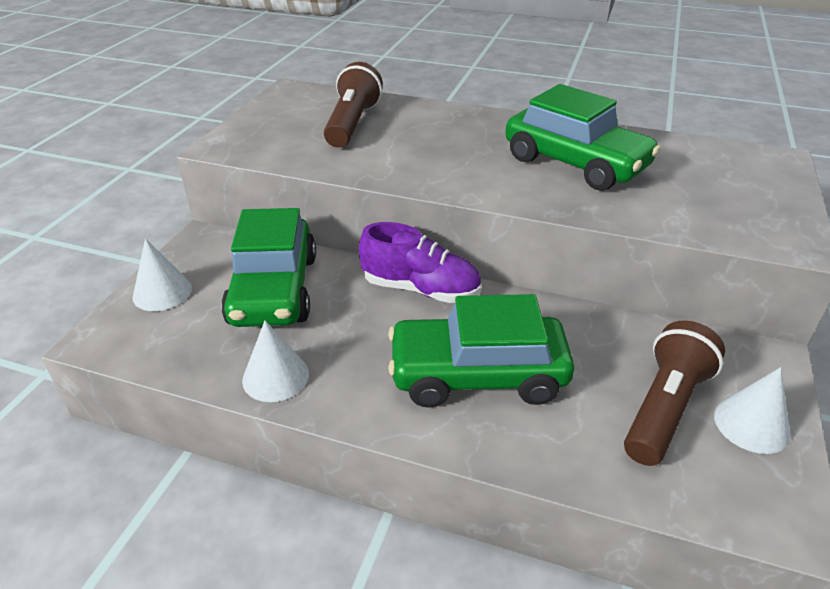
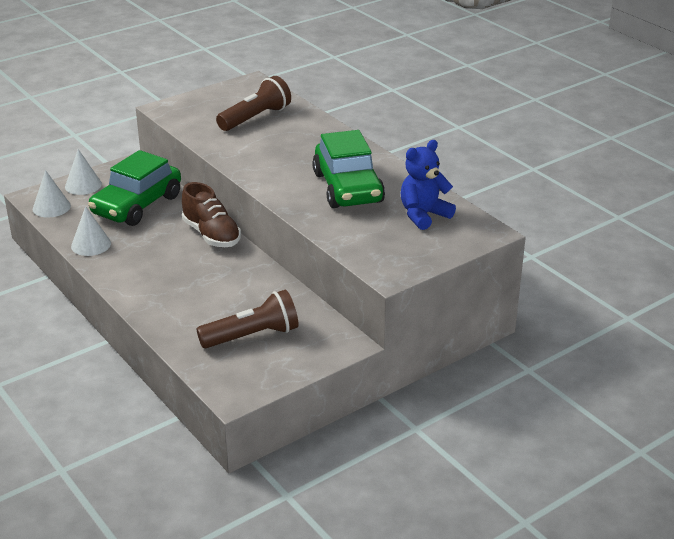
camera: 35 degrees right, 5 degrees down
(421, 289) = (211, 235): purple shoe -> brown shoe
(477, 374) = (183, 283): green car -> none
(695, 164) = (423, 215): none -> blue teddy bear
(751, 424) = (284, 361): white cone -> white cone (51, 207)

